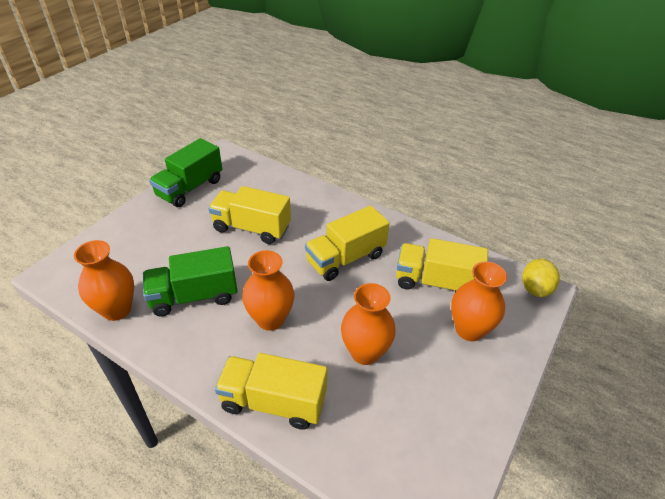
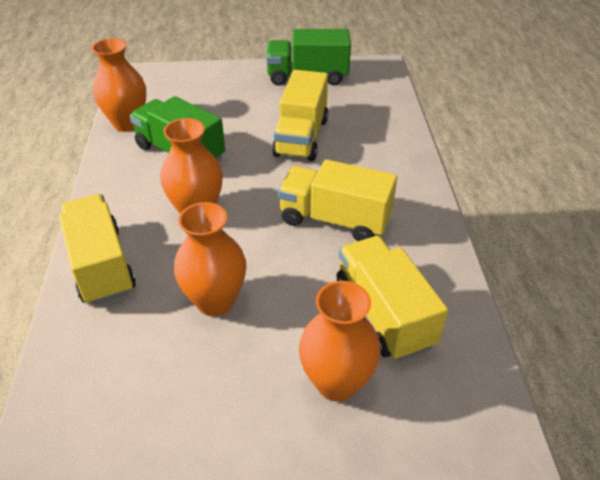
camera: 55 degrees right, 0 degrees up
(252, 228) = (301, 137): yellow truck -> yellow truck turned 150 degrees counterclockwise
(535, 289) = (491, 430): yellow lemon -> none

